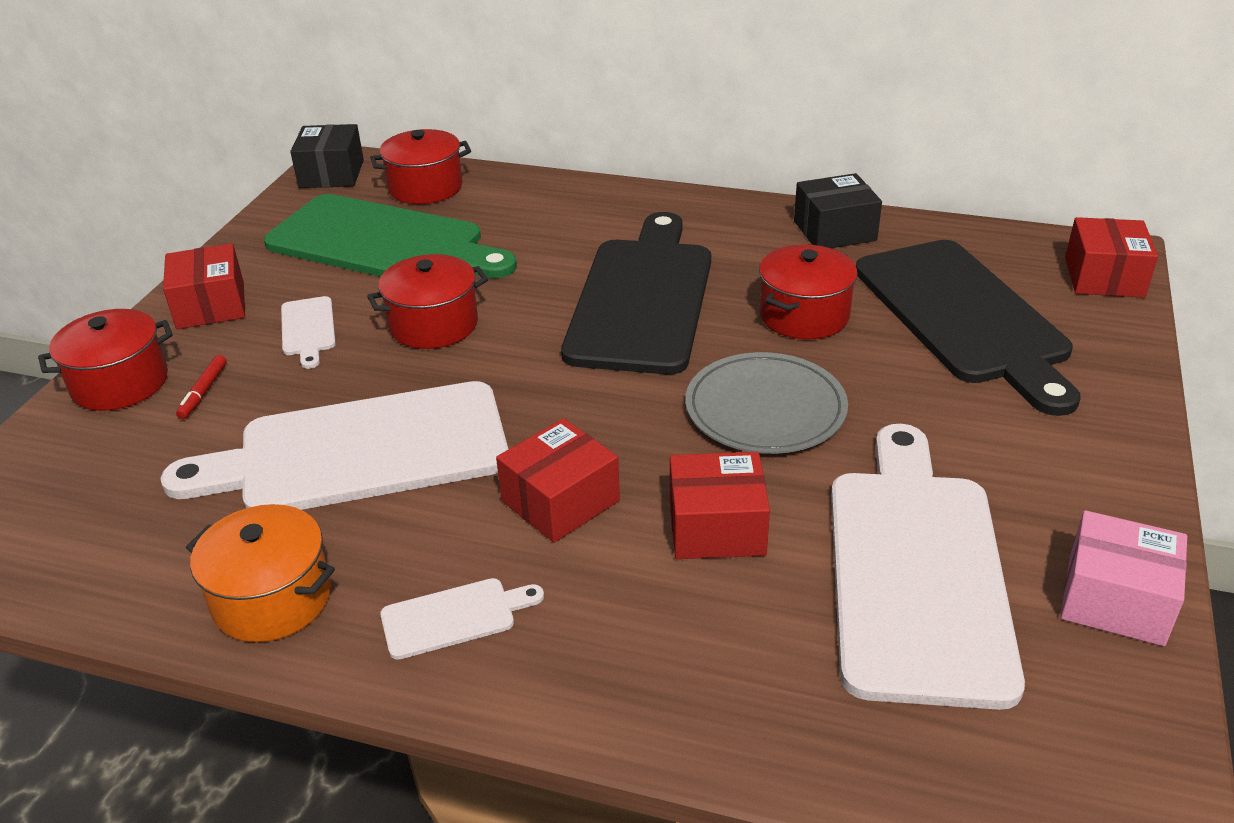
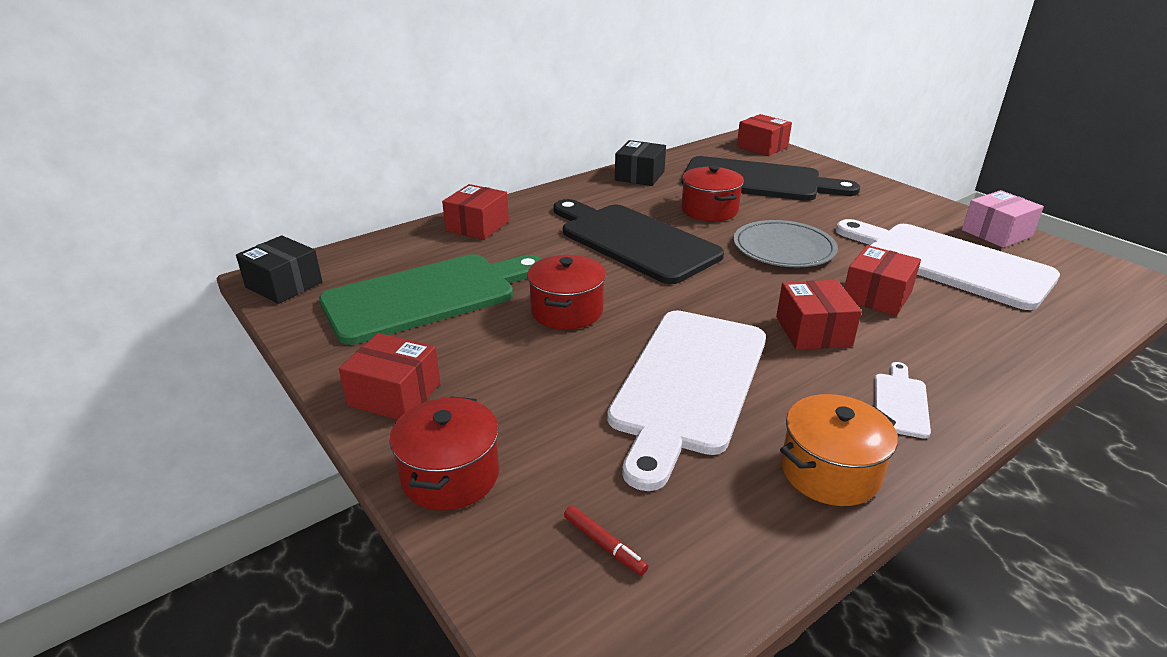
camera: 55 degrees left, 5 degrees down
(203, 392) = (524, 433): red marker -> red marker (604, 544)
(308, 329) = (500, 360): white cutting board -> none
(425, 187) = (378, 258): red pot -> none
(555, 200) = (477, 226): none -> red box

